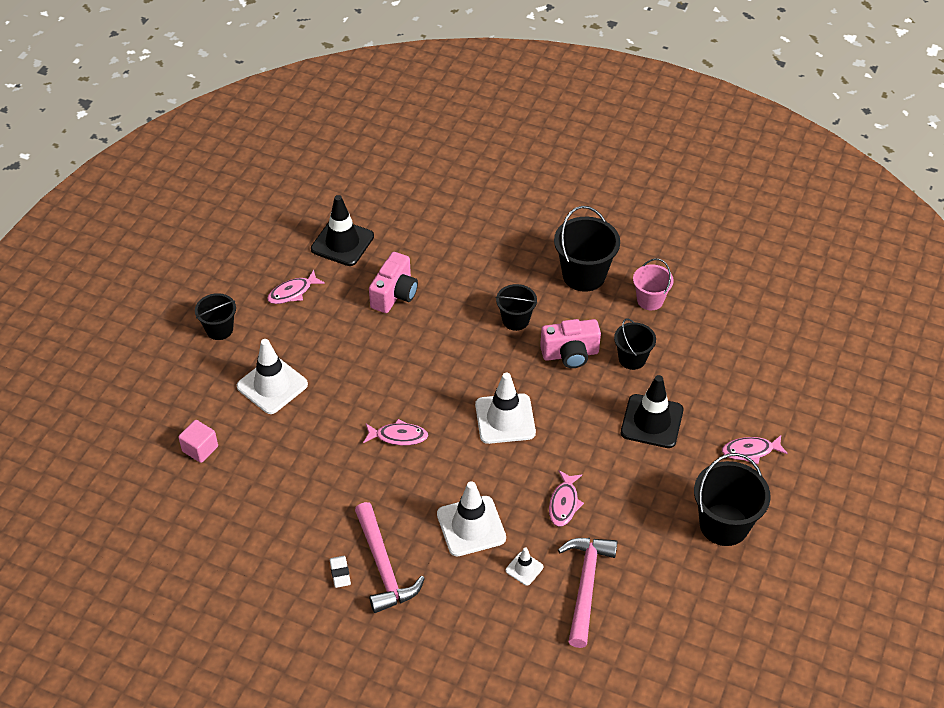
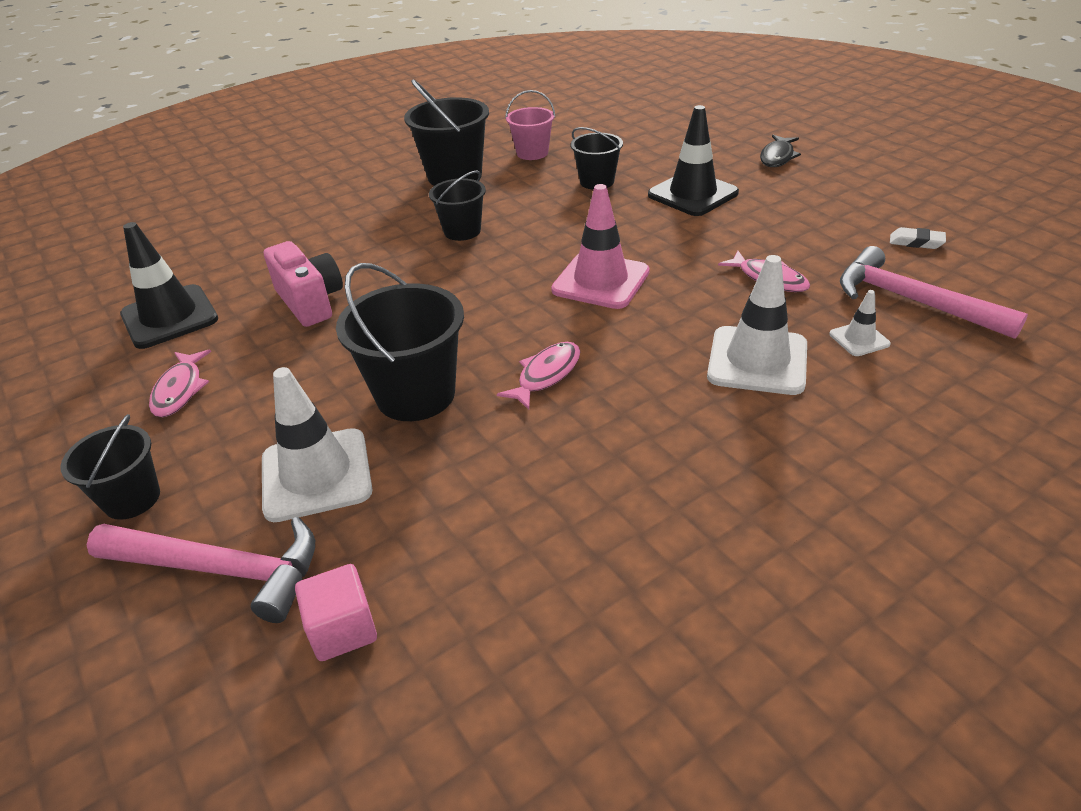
camera: 55 degrees left, 10 degrees down
(340, 573) = (767, 529): white eraser -> white eraser (916, 242)
(383, 567) = (782, 472): pink hammer -> pink hammer (221, 569)
(505, 419) = (600, 281): white traffic cone -> pink traffic cone
(570, 354) = (551, 213): pink camera -> none
(724, 524) = (867, 194): black bucket -> black bucket (415, 395)
(750, 451) = (777, 157): pink fish -> black fish

